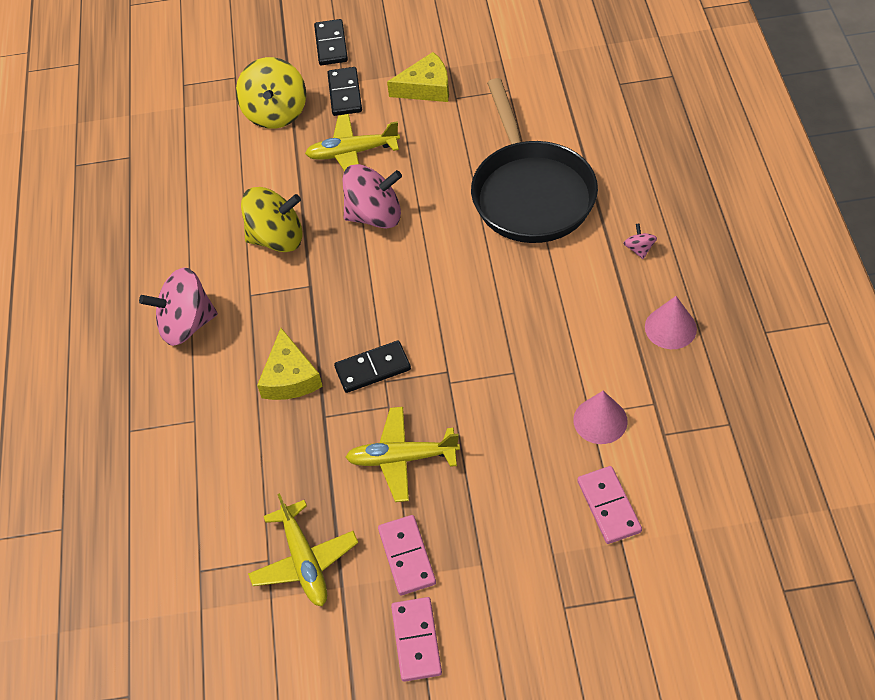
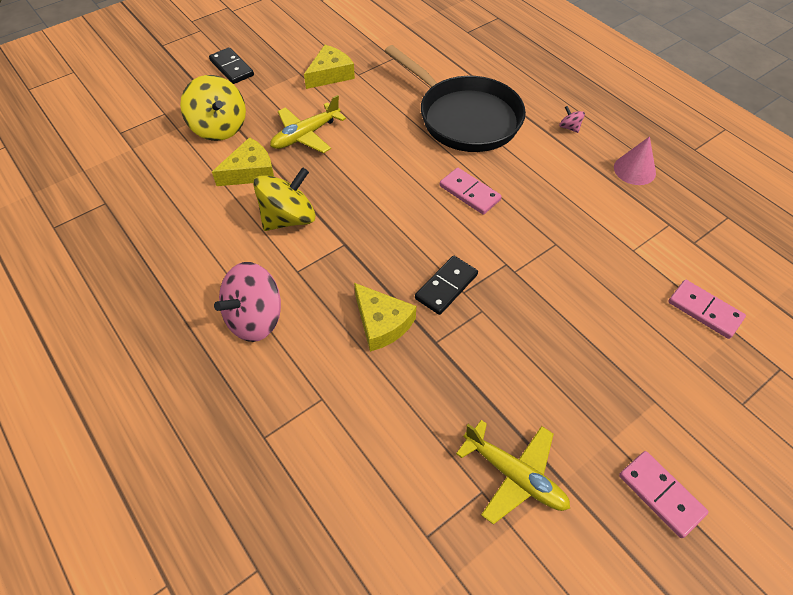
camera: 35 degrees left, 0 degrees up
(274, 174) = (250, 171): none -> yellow cheese
(344, 94) = (268, 97): black domino -> none
(375, 215) = (358, 173): pink spinning top -> none
(401, 458) = (525, 347): yellow plane -> none
(407, 556) = (594, 425): pink domino -> pink domino (469, 193)
(600, 420) = (644, 251): pink cone -> none

